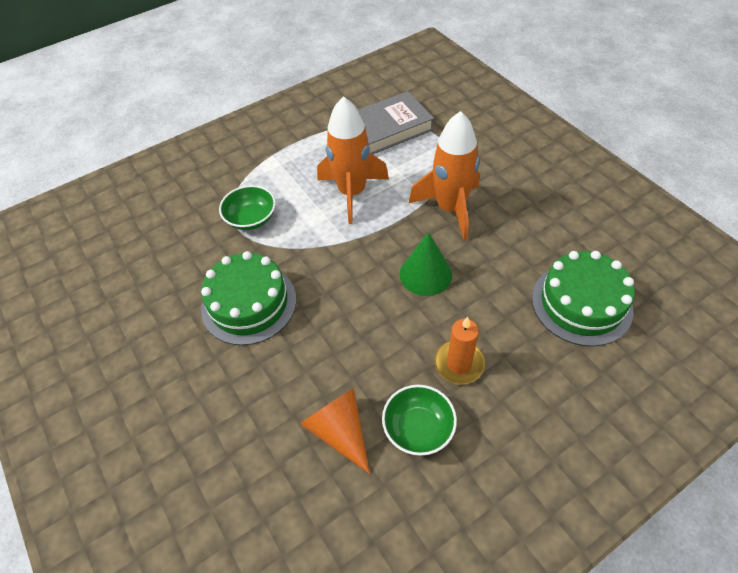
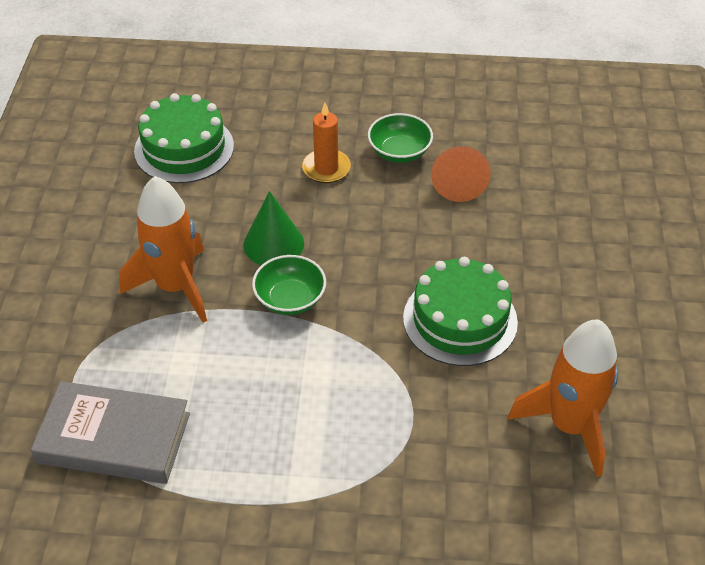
camera: 145 degrees left, 5 degrees down
(251, 219) = (387, 417): green bowl -> green bowl (290, 299)
(352, 193) = (249, 373): orange rocket -> orange rocket (569, 426)

